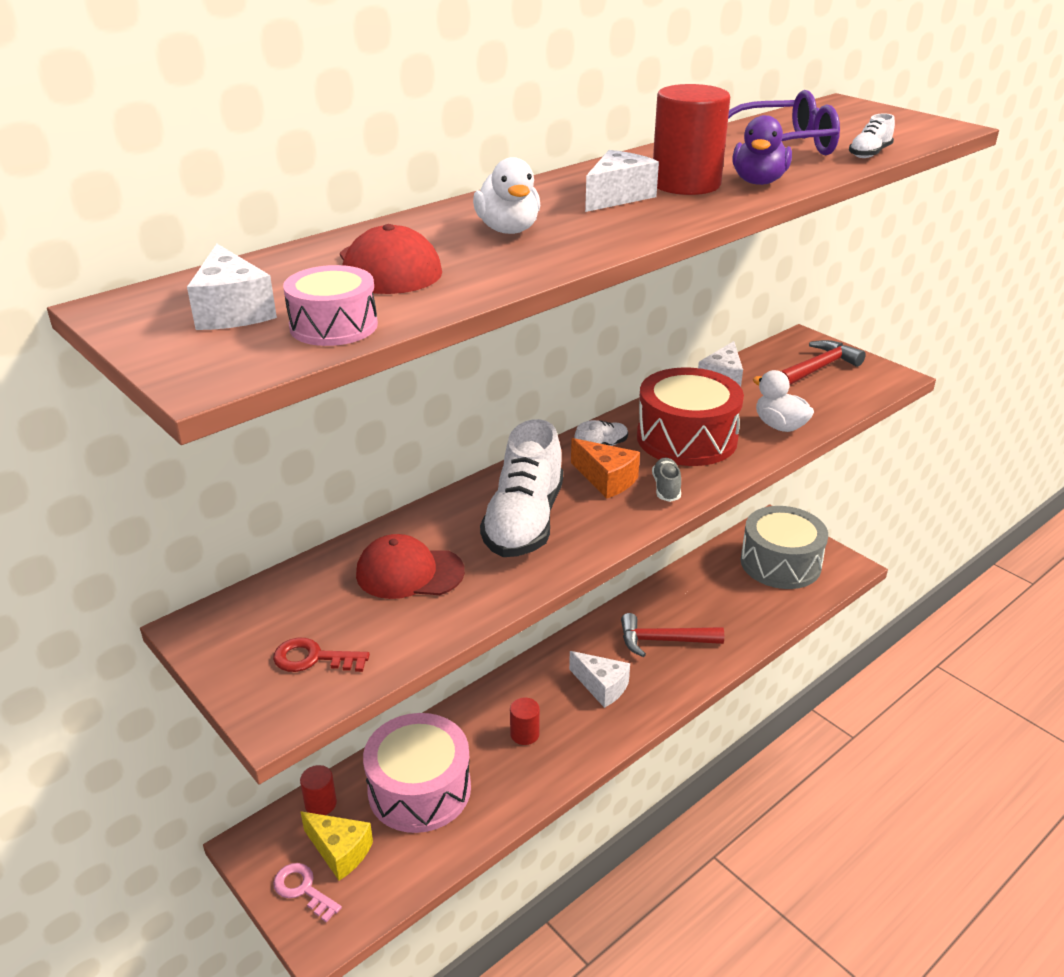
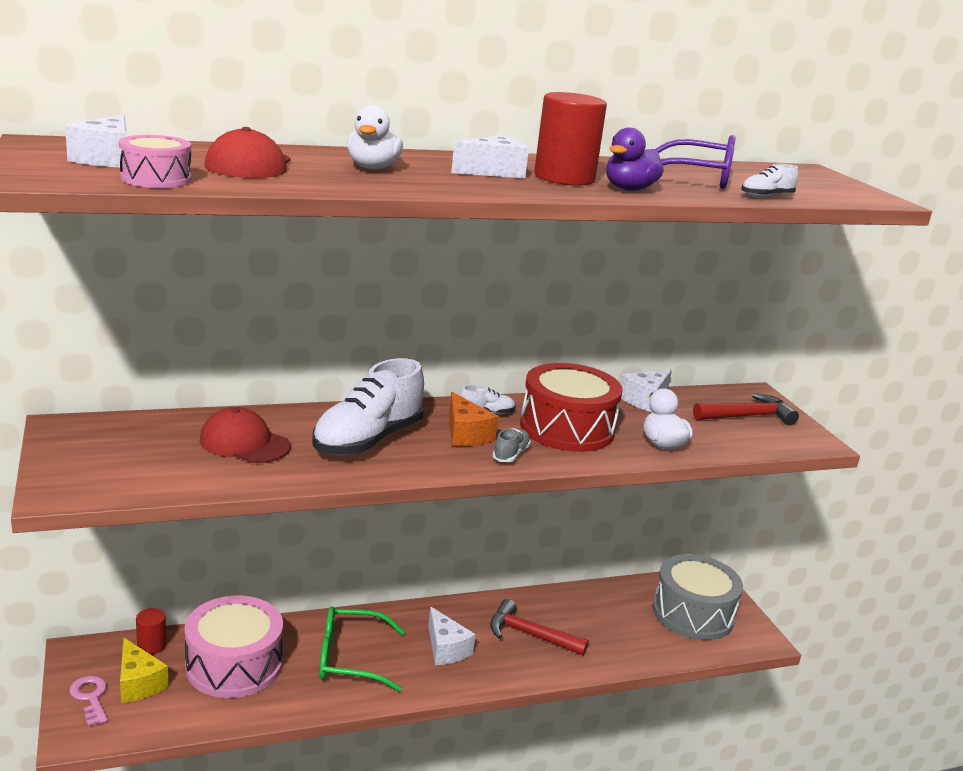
camera: 20 degrees right, 10 degrees down
(313, 658) = (119, 469): red key -> none
(524, 734) = (351, 659): red cylinder -> green glasses

